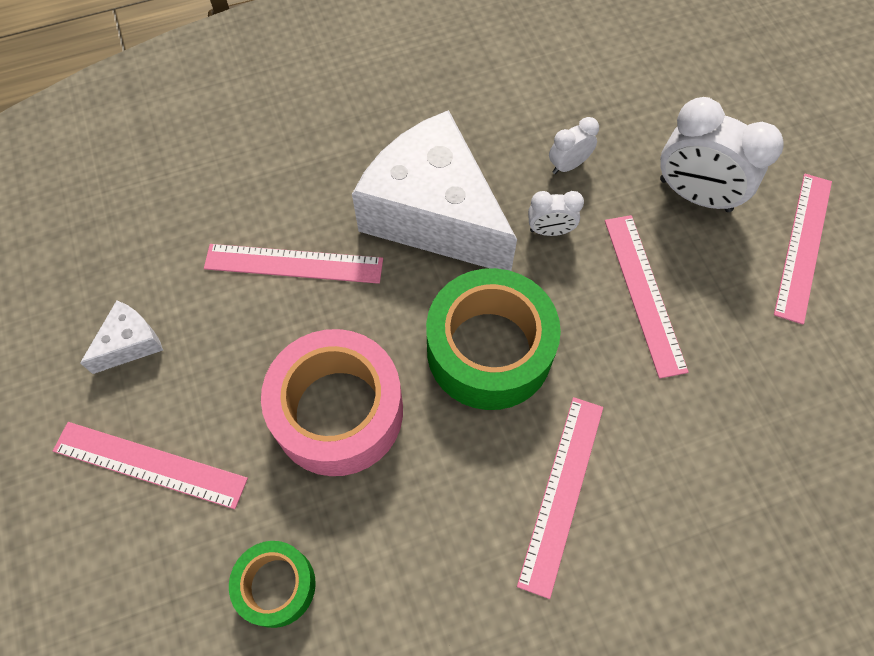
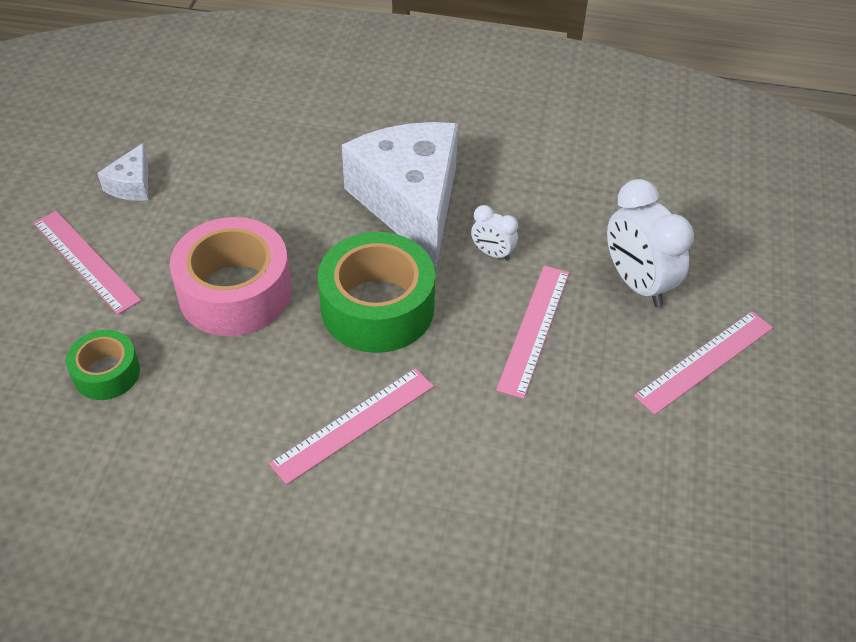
camera: 30 degrees right, 15 degrees down
(130, 343) = (132, 185): white cheese -> white cheese turned 120 degrees clockwise
(294, 263) = (281, 188): pink ruler -> none
(568, 165) = (546, 217): white clock -> none

